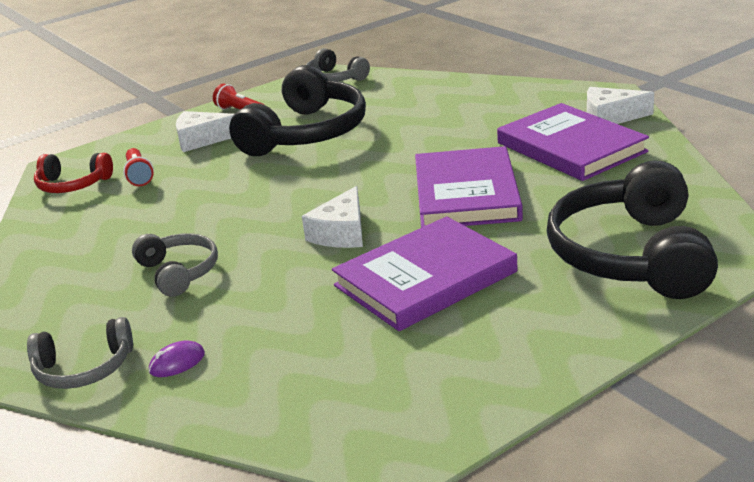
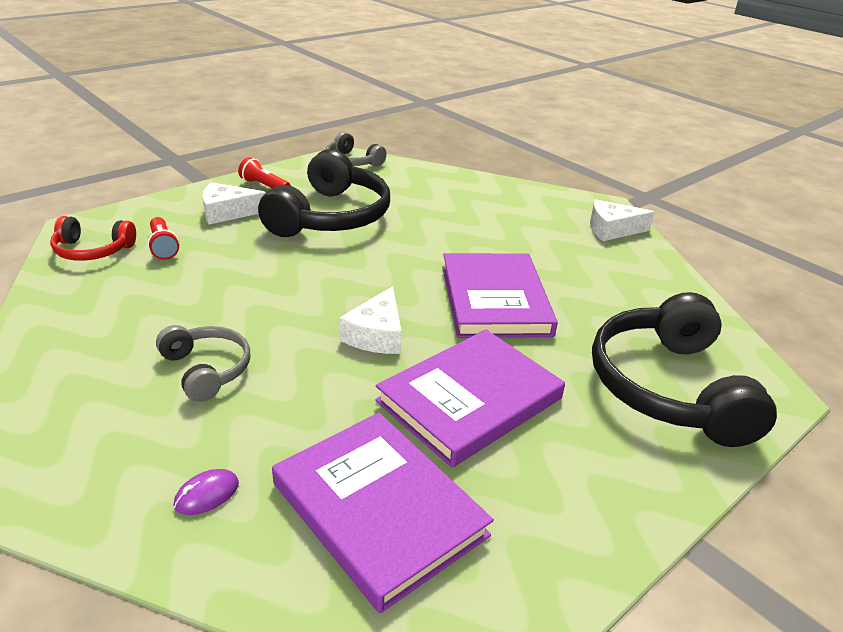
camera: 10 degrees left, 5 degrees up
(84, 369) = (96, 497): grey headphones -> none
(570, 147) = (583, 258): purple book -> purple book (378, 509)

